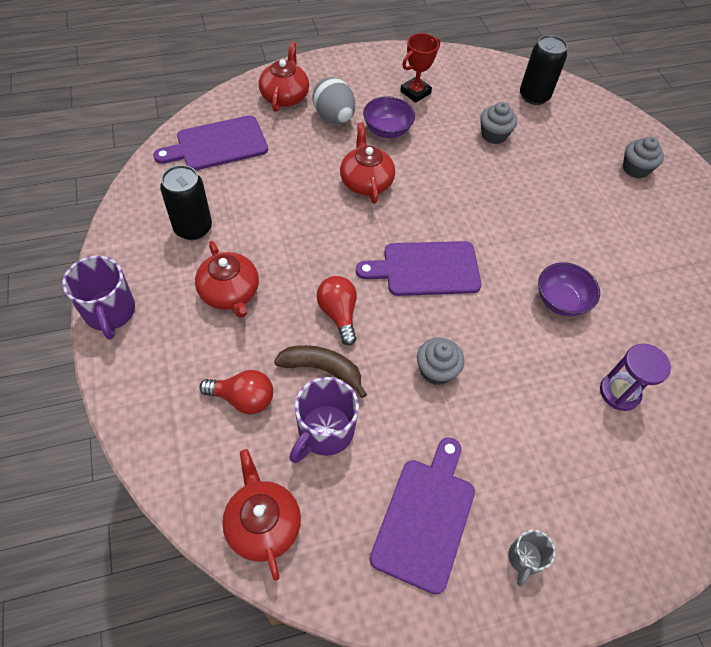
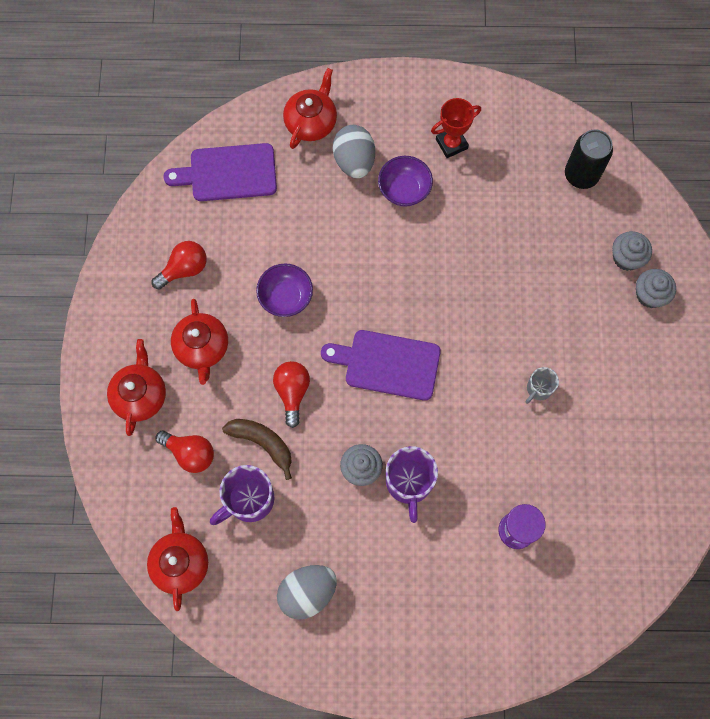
camera: 20 degrees right, 15 degrees up
(110, 312) = (96, 343): purple mug -> purple mug (409, 483)
(193, 228) = (184, 269): black can -> red light bulb
(366, 182) = (362, 251): red teapot -> red teapot (140, 395)
(425, 517) = (307, 592): purple cutting board -> grey egg
(494, 135) = (515, 219): grey cupcake -> grey cupcake (626, 258)
(524, 558) = (374, 645): grey mug -> grey mug (538, 389)
(560, 301) = (502, 428): purple bowl -> purple bowl (286, 297)

